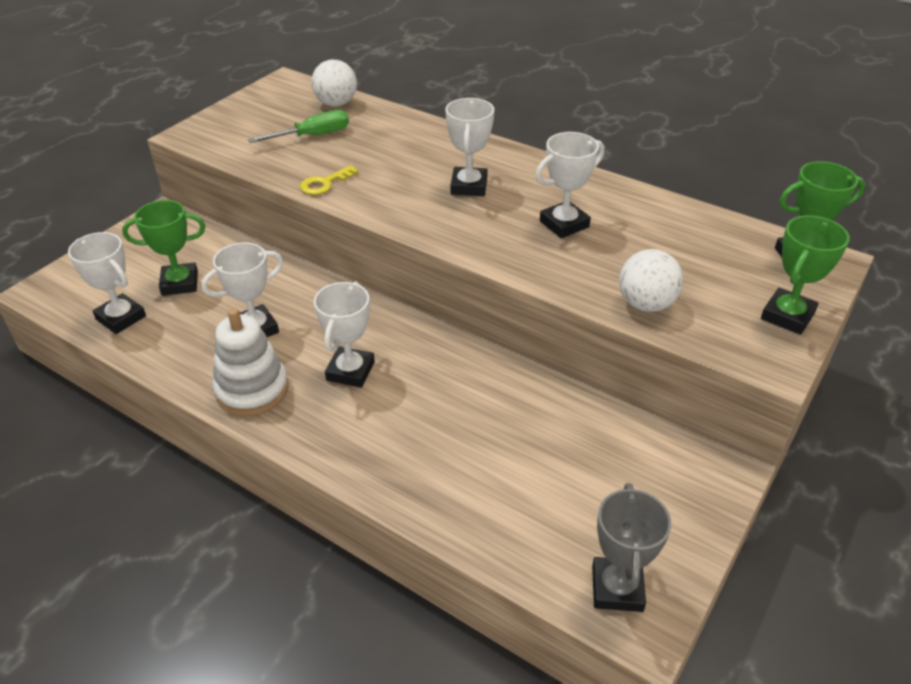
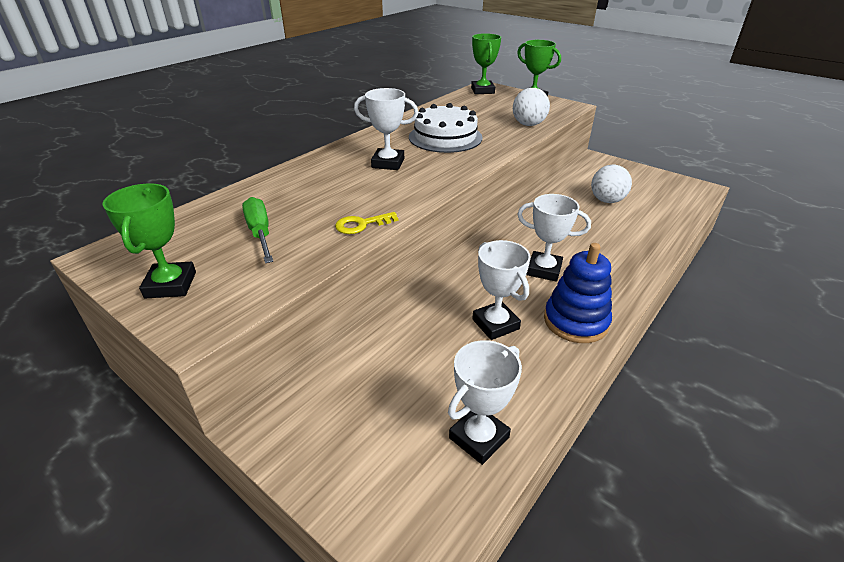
camera: 85 degrees left, 5 degrees down
(180, 283) = (417, 389): green trophy -> green trophy (171, 285)
(252, 390) = (575, 321): white stacking toy -> blue stacking toy
(325, 183) = (361, 224): yellow key -> yellow key turned 105 degrees clockwise
(336, 104) = (195, 220): white ball -> white ball (606, 200)
(564, 224) = (445, 137): white trophy -> white cake
(617, 588) = (683, 191): grey trophy -> none

